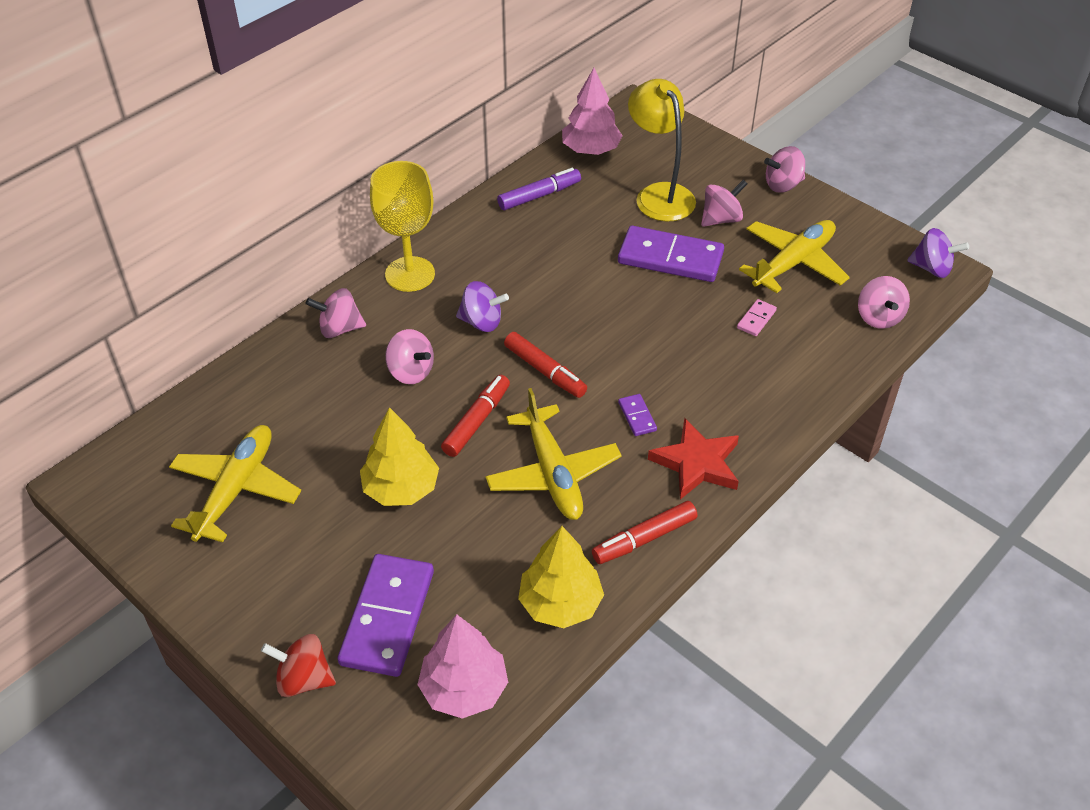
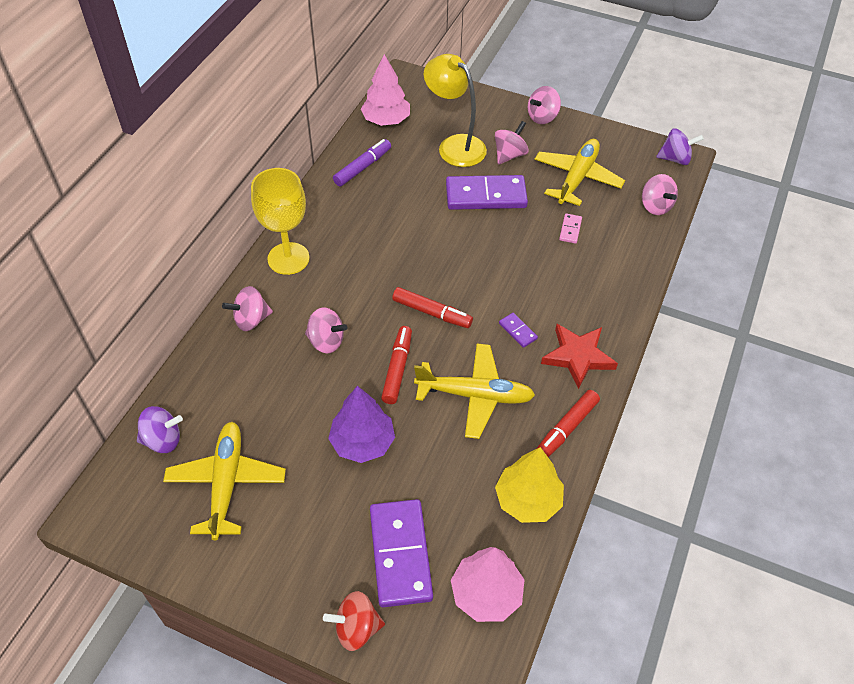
camera: 20 degrees left, 5 degrees up
(401, 488) = (362, 442): yellow tree -> purple tree
(482, 322) = (364, 284): purple spinning top -> purple spinning top (163, 440)
(552, 473) = (475, 395): yellow plane -> yellow plane turned 45 degrees counterclockwise

